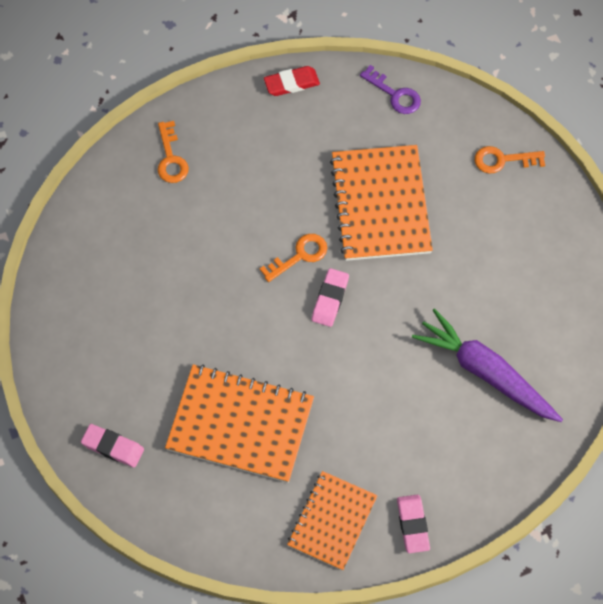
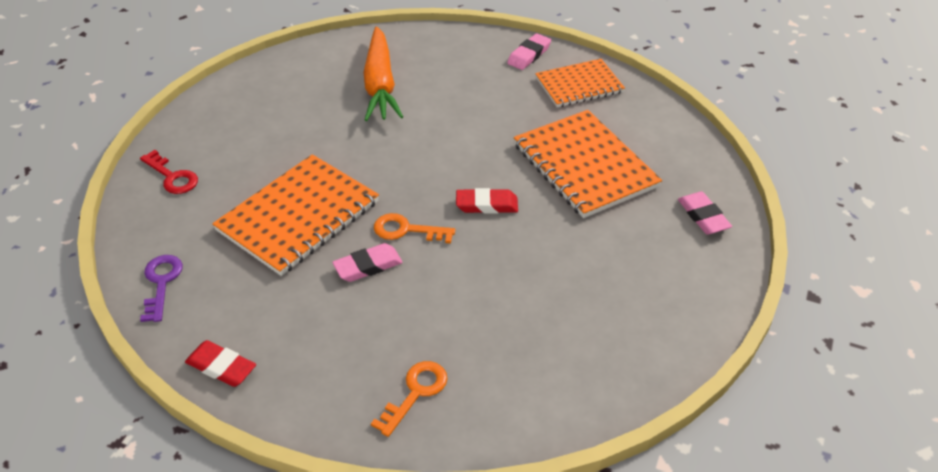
camera: 135 degrees left, 20 degrees down
(271, 323) = (486, 205): none -> red eraser
(330, 299) = (423, 188): pink eraser -> pink eraser (368, 266)
(486, 372) = (380, 84): purple carrot -> orange carrot
(503, 160) = (172, 177): orange key -> red key

